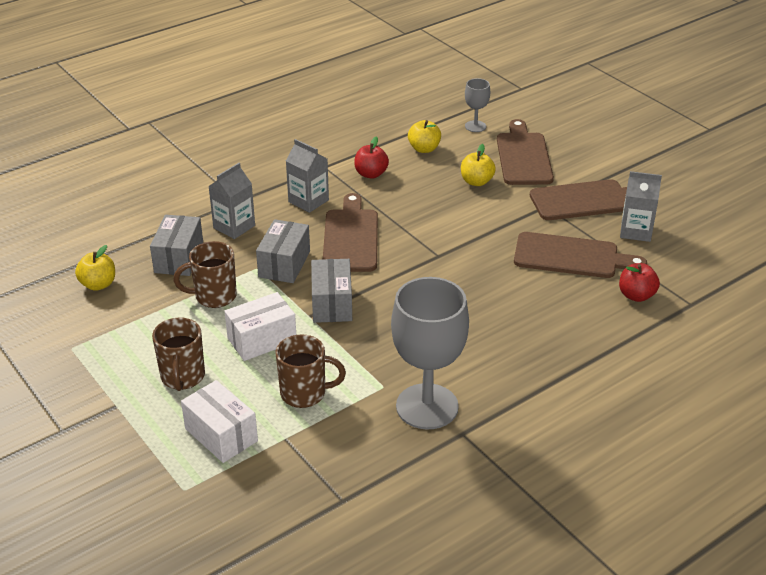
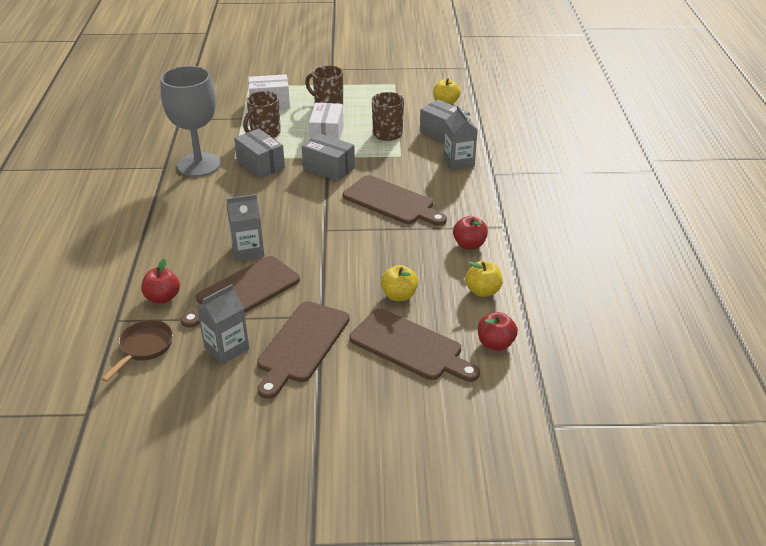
camera: 125 degrees right, 0 degrees up
(284, 264) = (392, 166): grey box -> grey box (260, 164)
(308, 201) = (460, 201): grey carton -> grey carton (248, 250)
(475, 126) = (495, 344): grey goblet -> red apple
(692, 270) = (144, 348): none -> brown pan

